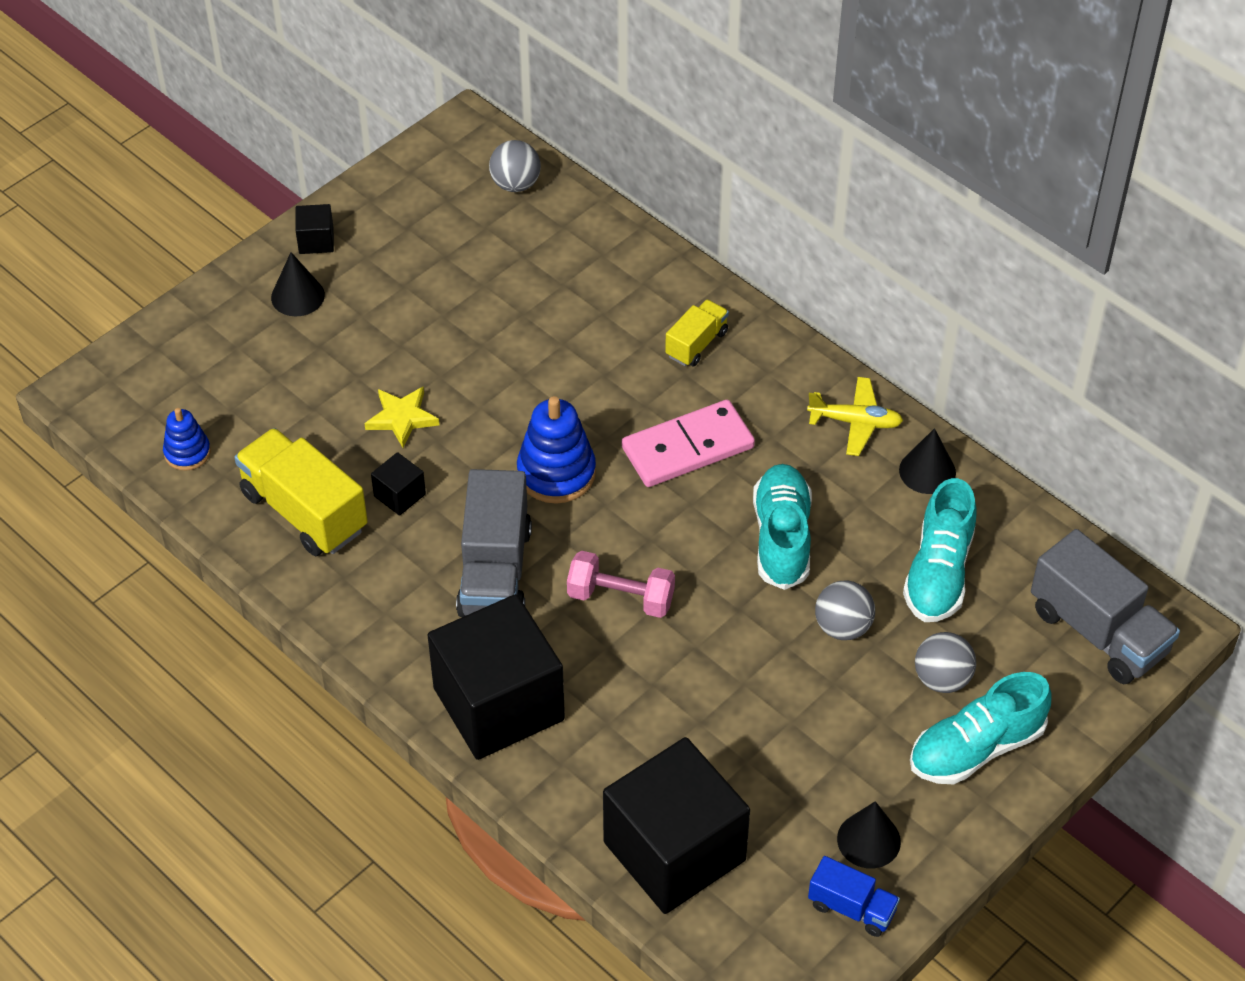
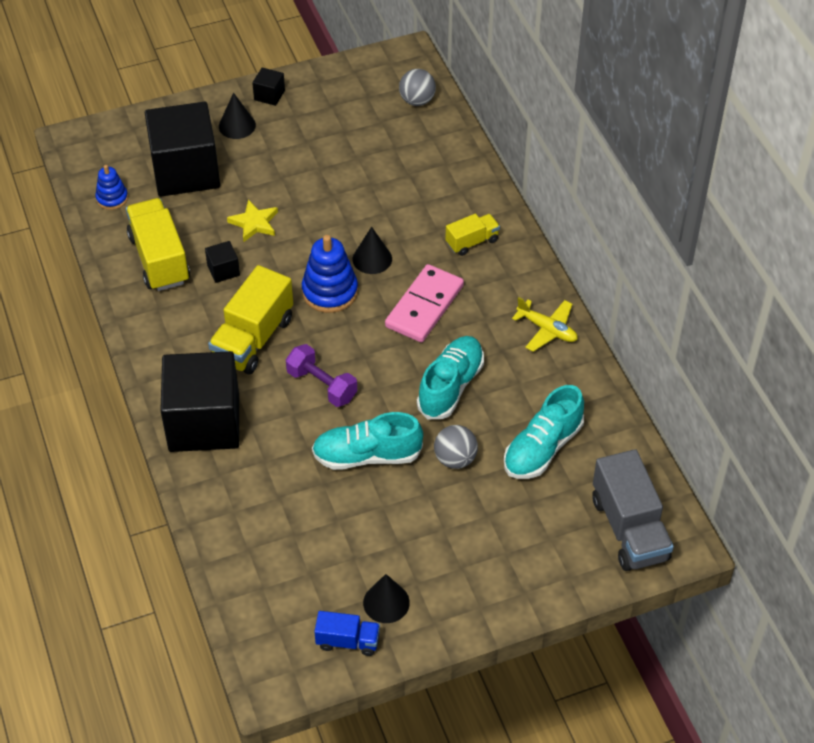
camera: 25 degrees right, 0 degrees up
(495, 571) = (253, 339): grey truck -> yellow truck
(621, 598) = (322, 385): pink dumbbell -> purple dumbbell
(674, 851) = (256, 558): black cube -> black cube (185, 171)
(688, 448) = (424, 306): pink domino -> pink domino turned 60 degrees counterclockwise
(851, 908) = (347, 641): blue truck -> blue truck turned 45 degrees counterclockwise
(927, 471) = (576, 379): black cone -> black cone (372, 259)
(942, 679) = (501, 518): grey ball -> none
(976, 748) = (496, 572): turquoise shoe -> turquoise shoe (367, 456)

